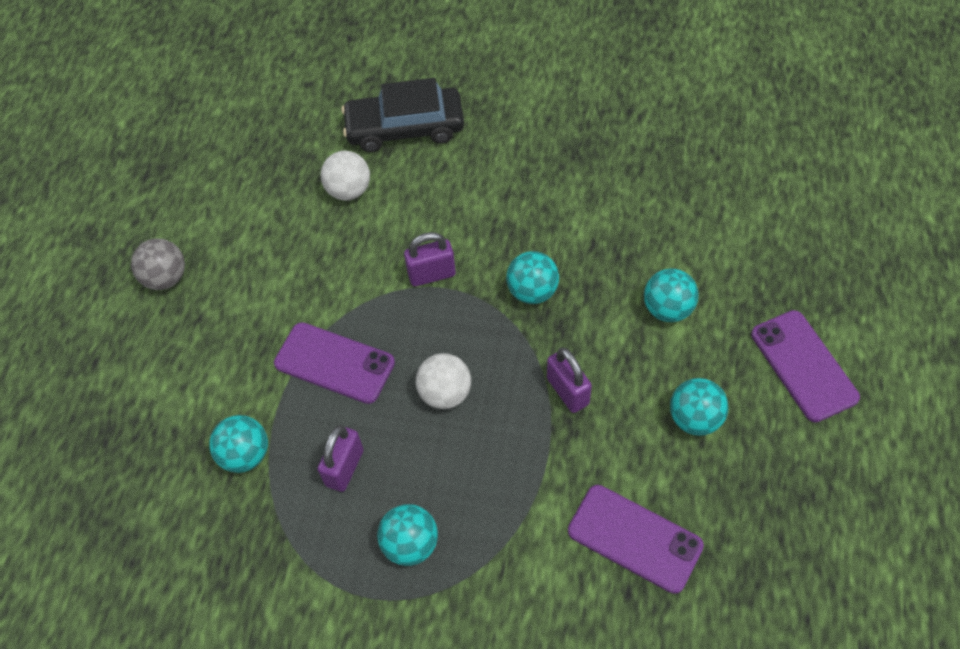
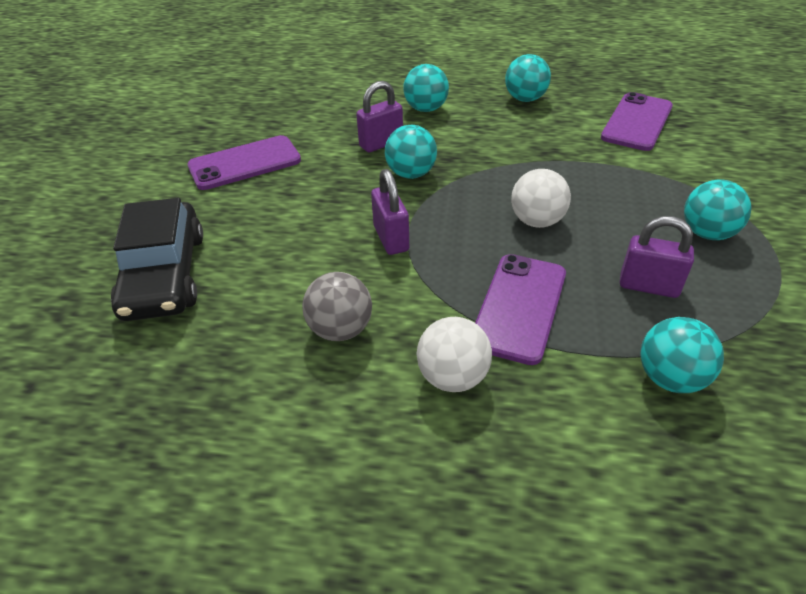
camera: 95 degrees left, 15 degrees down
(166, 278) = (397, 537): grey ball -> grey ball (340, 329)
(349, 190) = (255, 319): white ball -> white ball (452, 377)
(567, 391) = (516, 153): purple padlock -> purple padlock (381, 143)
(803, 365) = (470, 61): purple phone -> purple phone (245, 163)

